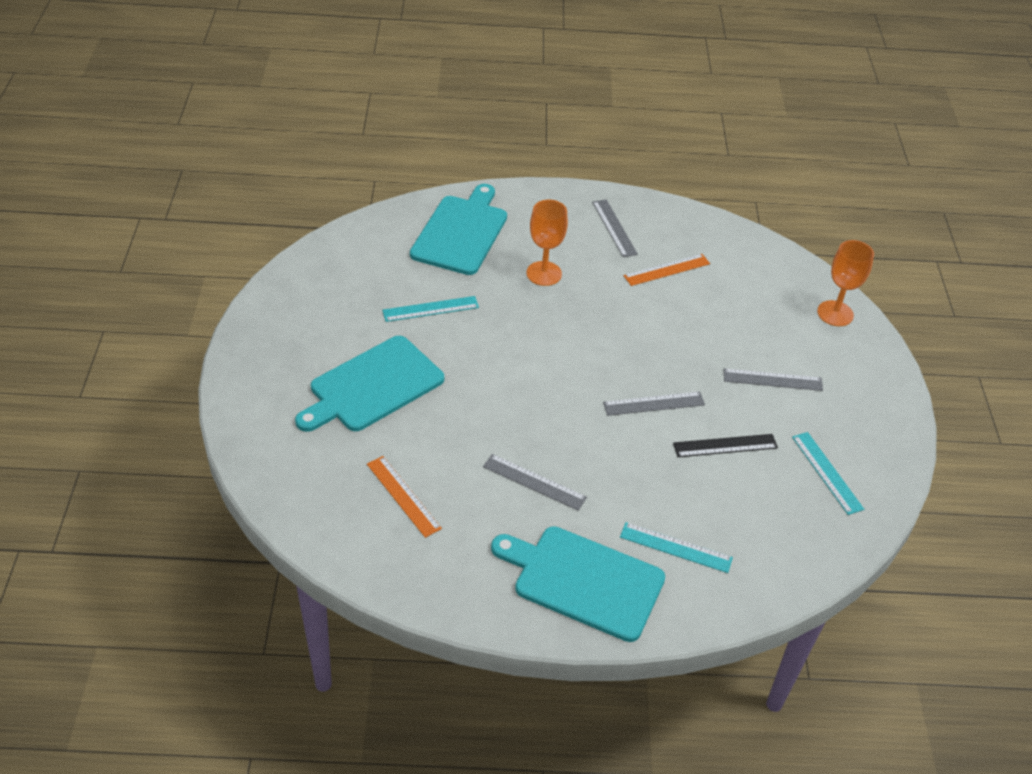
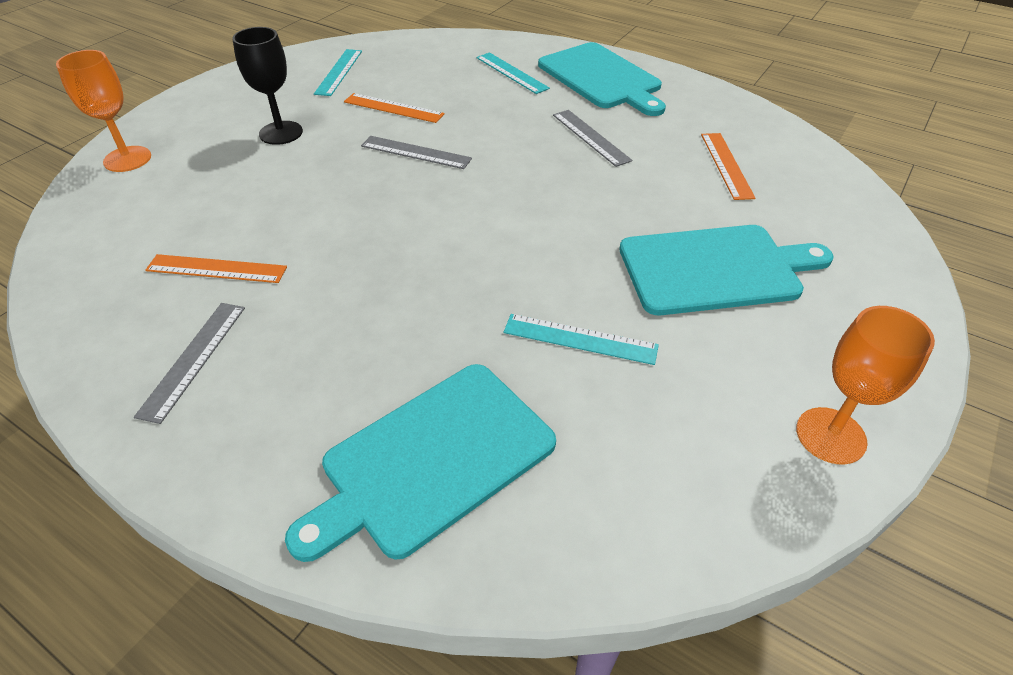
camera: 145 degrees left, 0 degrees up
(544, 273) = (376, 328): orange goblet -> orange goblet (830, 435)
(725, 445) = (393, 108): black ruler -> orange ruler
(772, 380) = (281, 133): grey ruler -> black goblet

